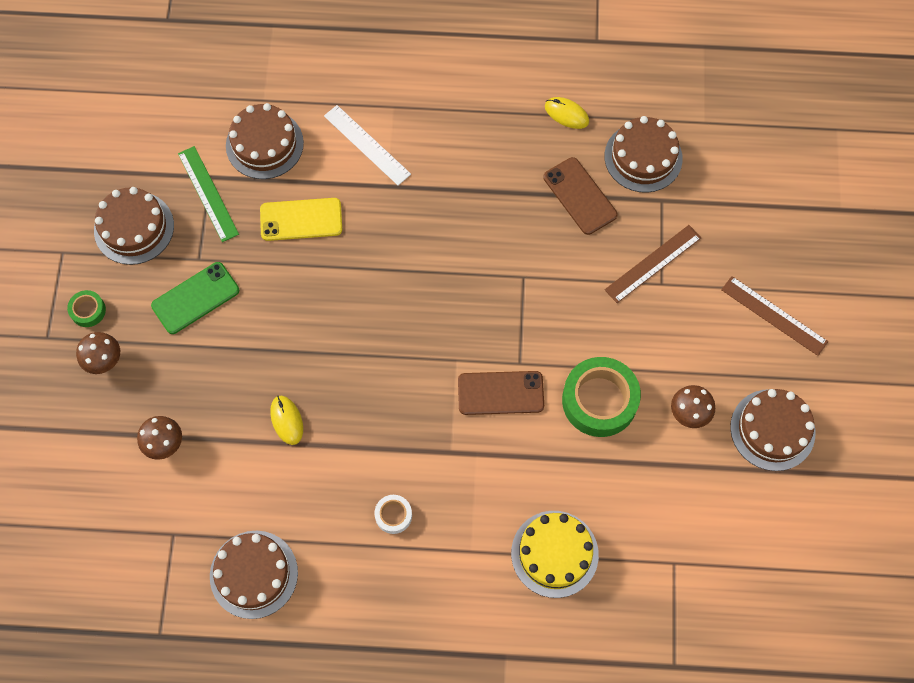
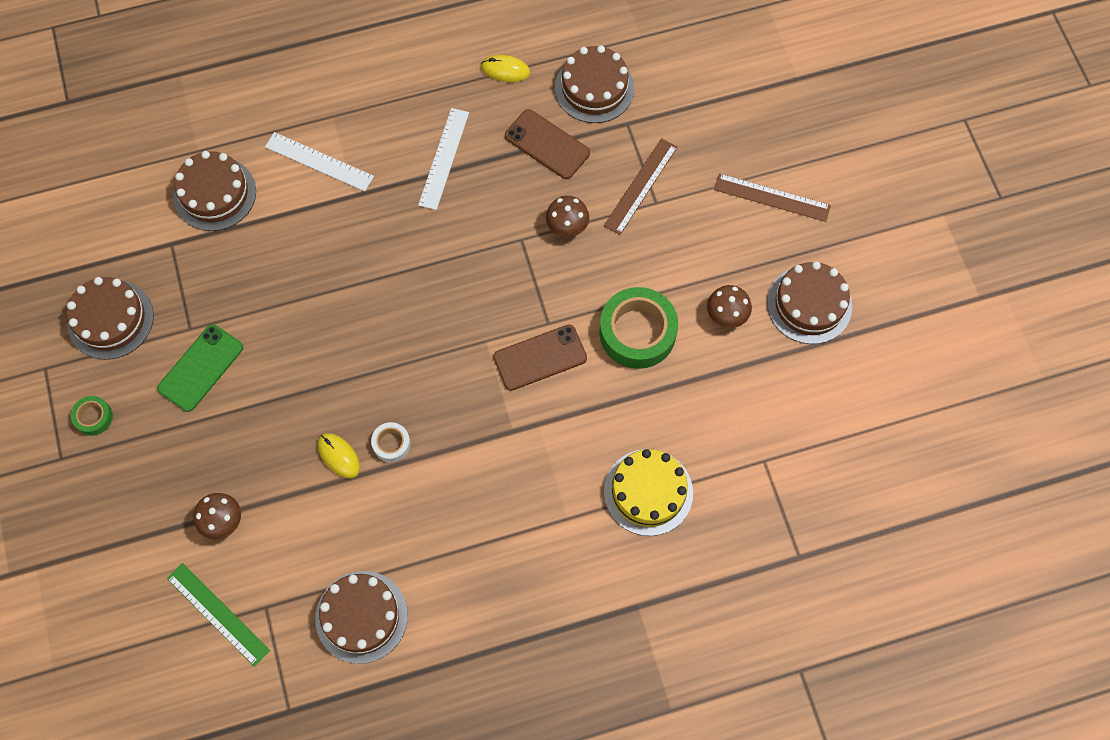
camera: 20 degrees left, 0 degrees up
(104, 360) = (129, 461): brown mushroom -> brown mushroom (567, 227)
(208, 193) = (175, 261): green ruler -> green ruler (218, 614)
(301, 219) = (280, 255): yellow phone -> none
(393, 515) = (479, 511): white tape -> white tape (391, 444)
(480, 178) = (444, 158): none -> white ruler

